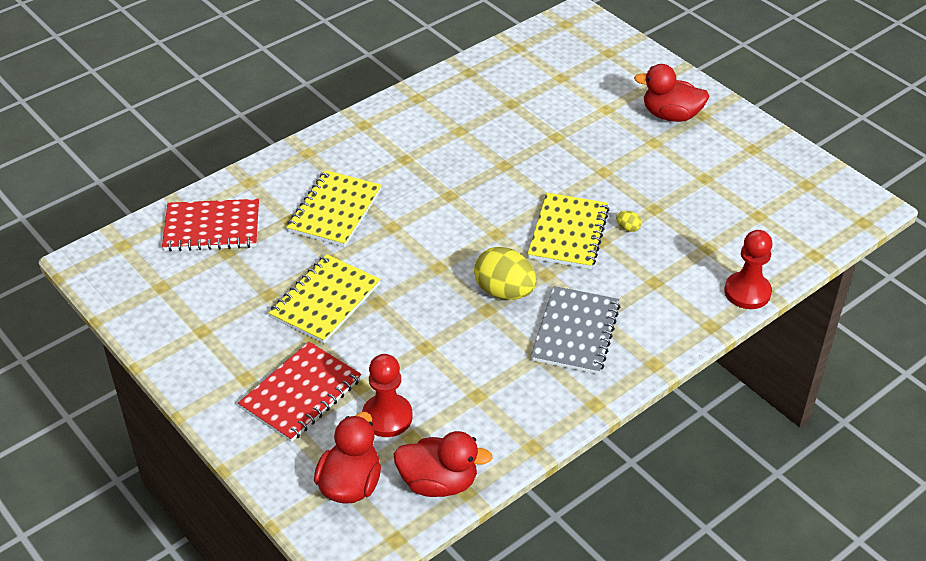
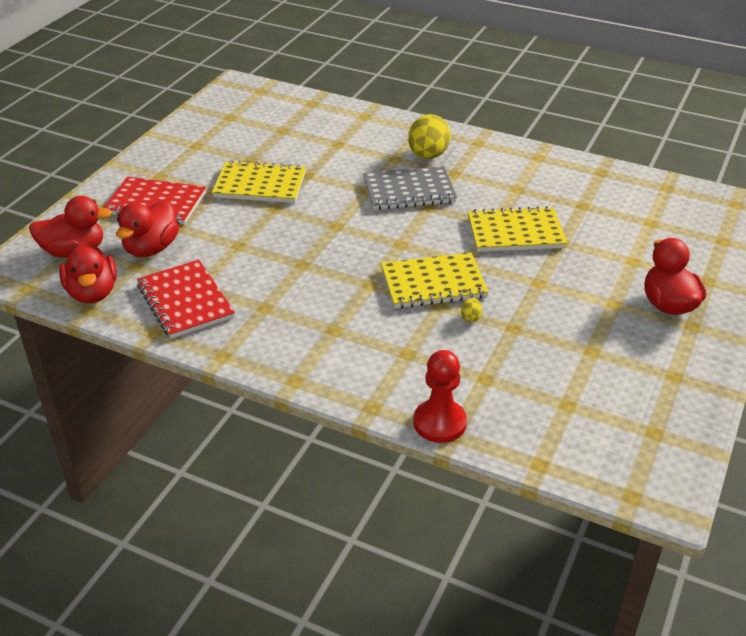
camera: 65 degrees right, 5 degrees down
(212, 228) = (304, 117): red notebook -> red notebook (185, 301)
(335, 211) = (363, 160): yellow notebook -> yellow notebook (515, 232)
(387, 417) = (151, 248): red pawn -> red duck
(504, 292) = (330, 267): yellow egg -> yellow egg (428, 156)
(575, 332) = (306, 321): grey notebook -> grey notebook (409, 191)

